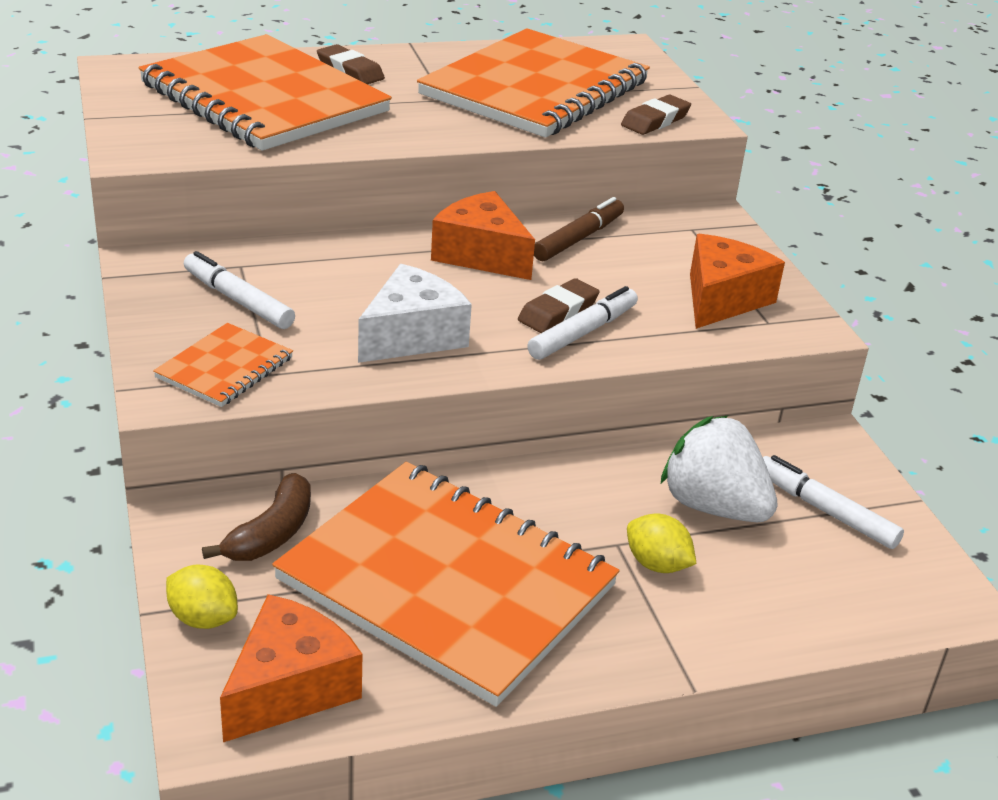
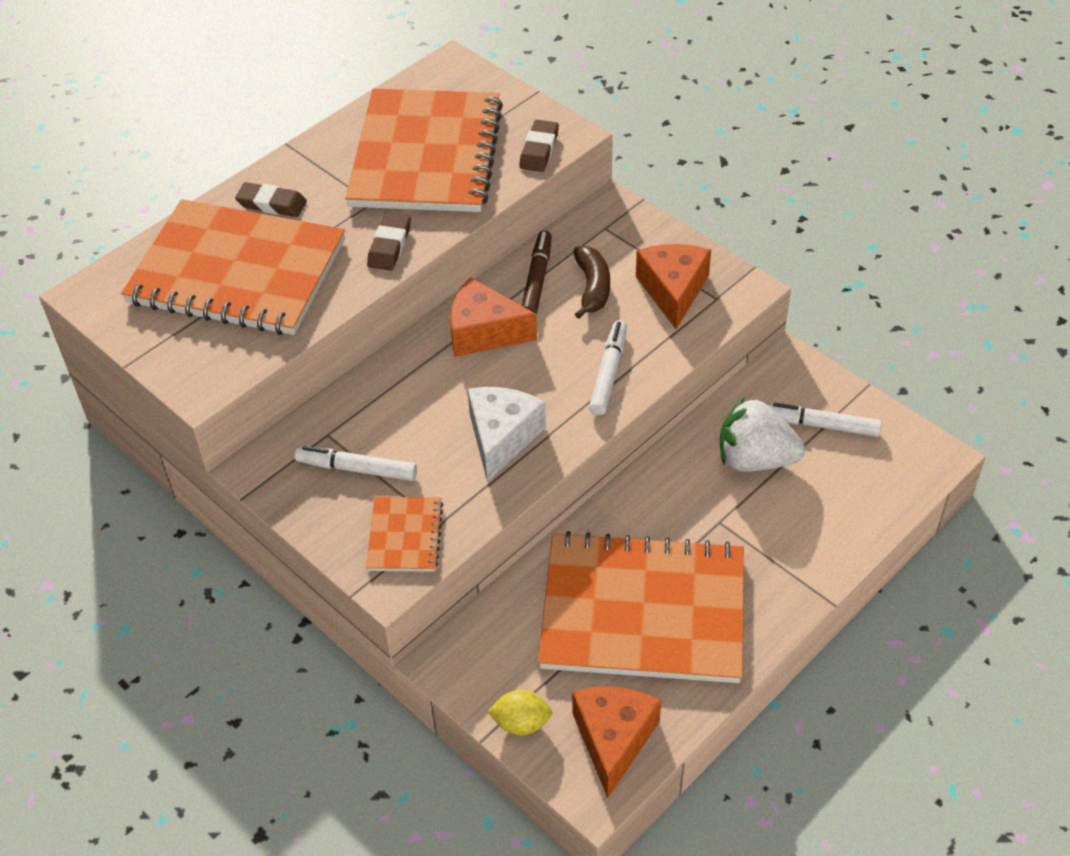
camera: 25 degrees left, 15 degrees up
(272, 533) = (507, 635): brown banana -> brown banana (592, 287)
(558, 312) = (578, 362): brown eraser -> brown eraser (389, 246)
(657, 564) = (753, 525): yellow lemon -> none

